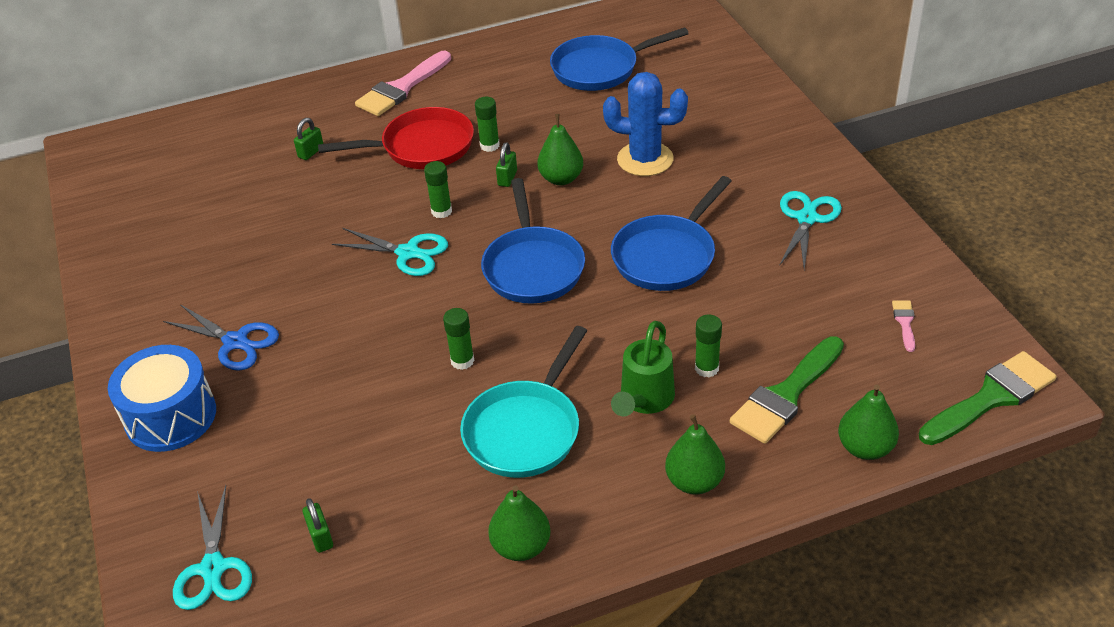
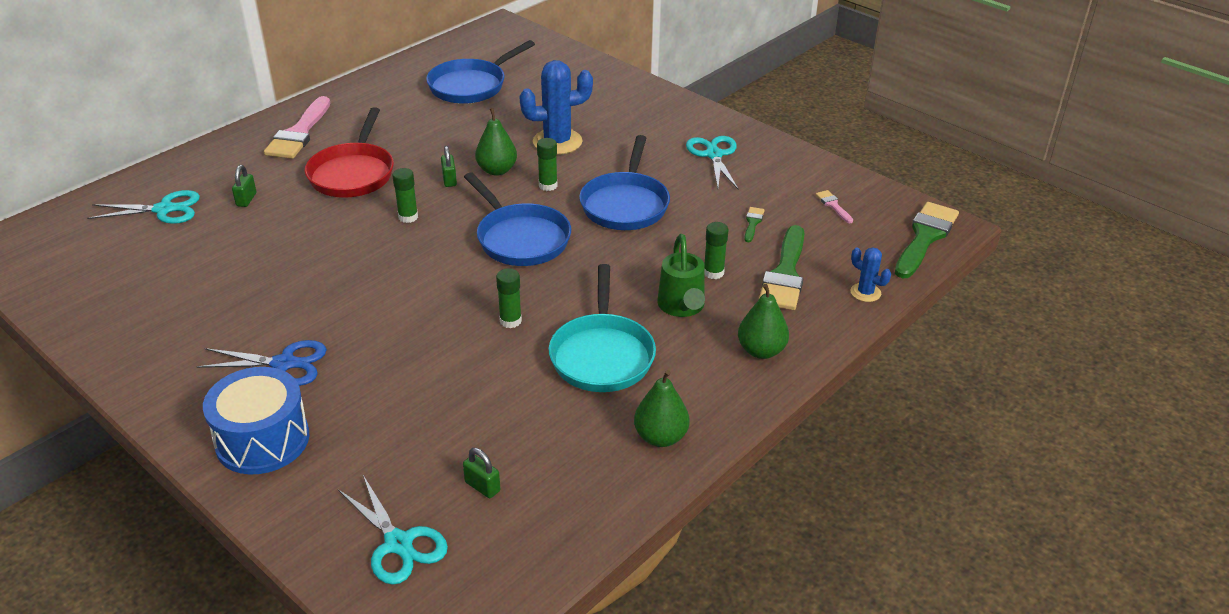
camera: 30 degrees left, 5 degrees down
(408, 253) = (400, 255): turquoise scissors -> turquoise scissors (164, 209)
(422, 147) = (353, 173): red pan -> red pan turned 135 degrees clockwise
(489, 145) = (415, 159): green glue stick -> green glue stick (548, 186)
(793, 318) = (753, 223): none -> green brush
(865, 448) = (865, 292): green pear -> blue cactus

